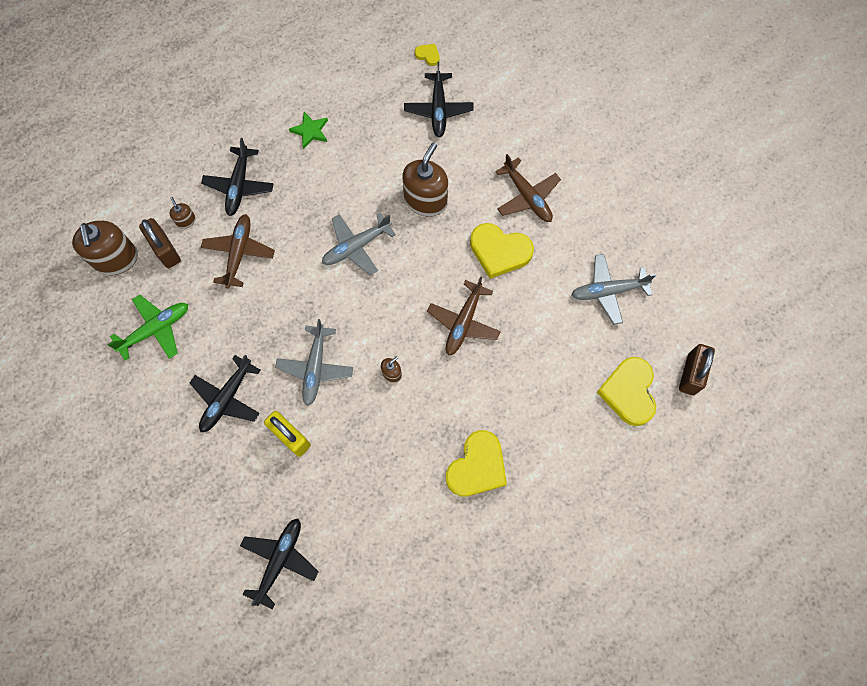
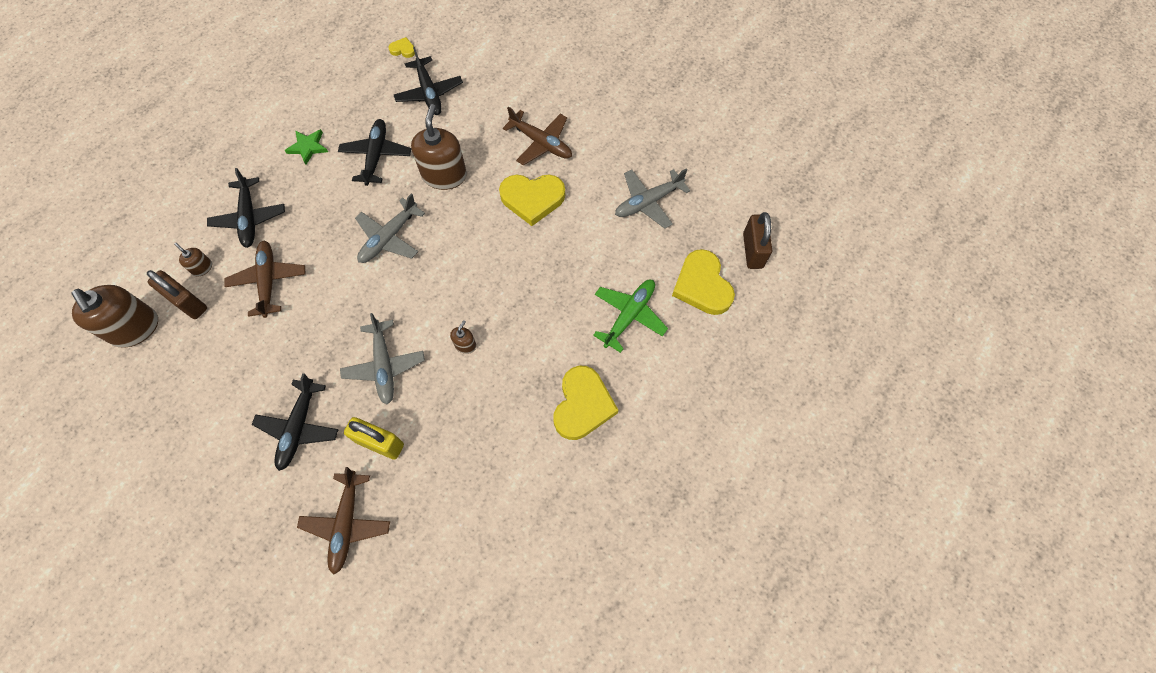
camera: 20 degrees left, 5 degrees down
(155, 329) = (199, 384): green plane -> green plane (629, 316)
(280, 560) = (408, 574): black plane -> black plane (376, 156)
(463, 322) = (520, 274): brown plane -> brown plane (347, 523)

